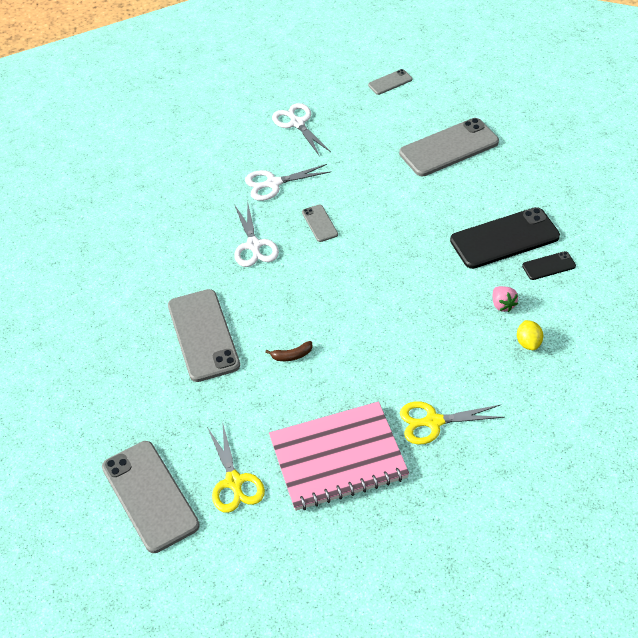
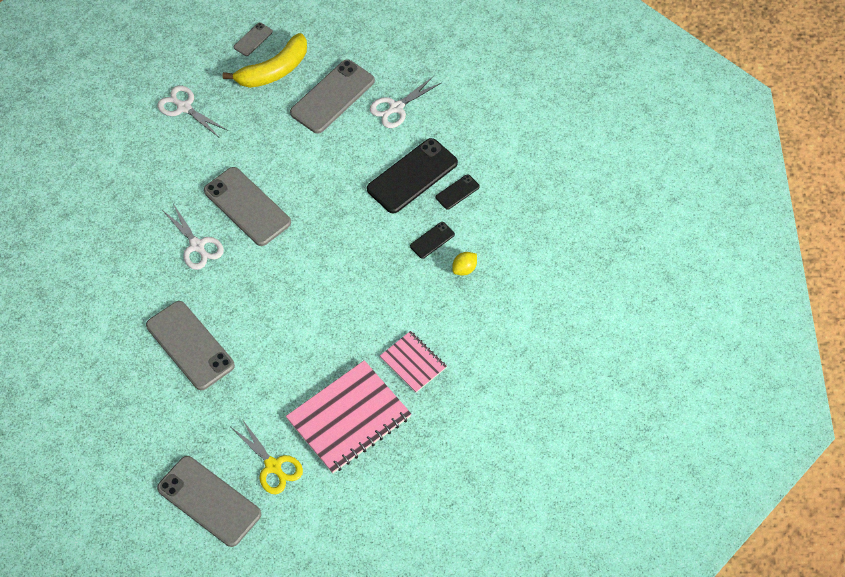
camera: 25 degrees left, 10 degrees up
(273, 183) = (188, 178): white scissors -> white scissors (396, 108)
(292, 355) = (274, 340): brown banana -> none
(319, 223) = (247, 207): grey phone -> grey phone, size x2.11
(399, 112) = (274, 70): none -> yellow banana
(433, 422) = (413, 362): yellow scissors -> pink notebook
(503, 305) = (432, 240): pink strawberry -> black phone
(528, 343) = (464, 269): yellow lemon -> yellow lemon turned 75 degrees clockwise

